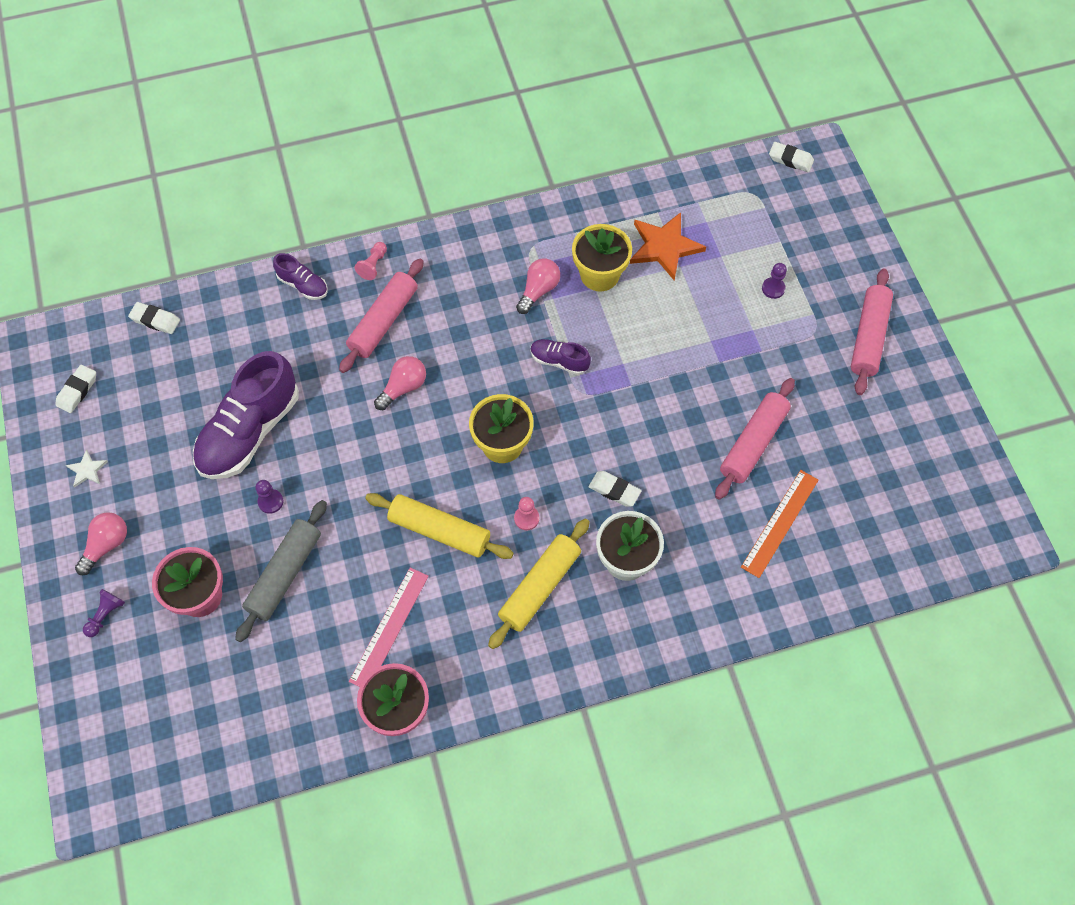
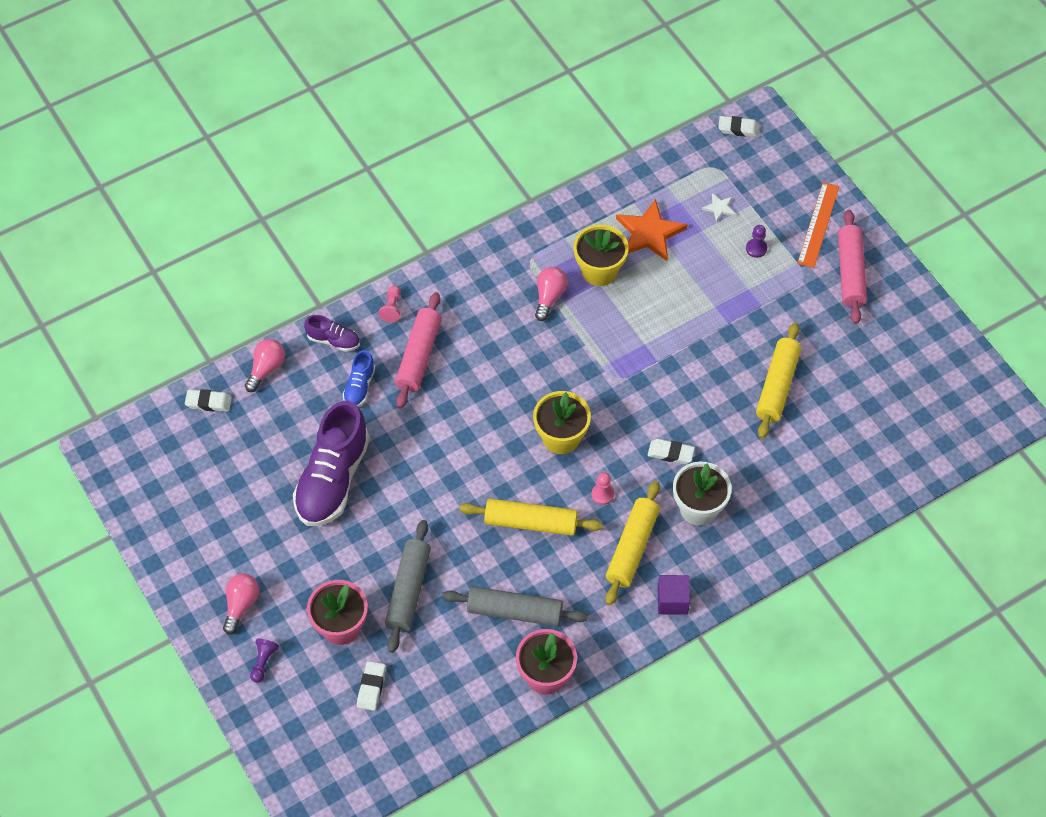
camera: 15 degrees left, 5 degrees down
(77, 391) = (161, 481): white eraser -> white eraser (371, 687)
(87, 470) = (198, 547): white star -> white star (719, 208)
(270, 502) = (373, 534): purple pawn -> none
(312, 340) = (359, 387): none -> blue shoe
(389, 627) = (514, 612): pink ruler -> grey rolling pin
(403, 387) = (457, 409): pink light bulb -> pink light bulb (266, 369)
(559, 361) = (588, 355): purple shoe -> none
(565, 660) = (672, 601): none -> purple cube
(753, 443) = (777, 386): pink rolling pin -> yellow rolling pin
(780, 523) = (819, 447): orange ruler -> orange ruler (818, 224)

